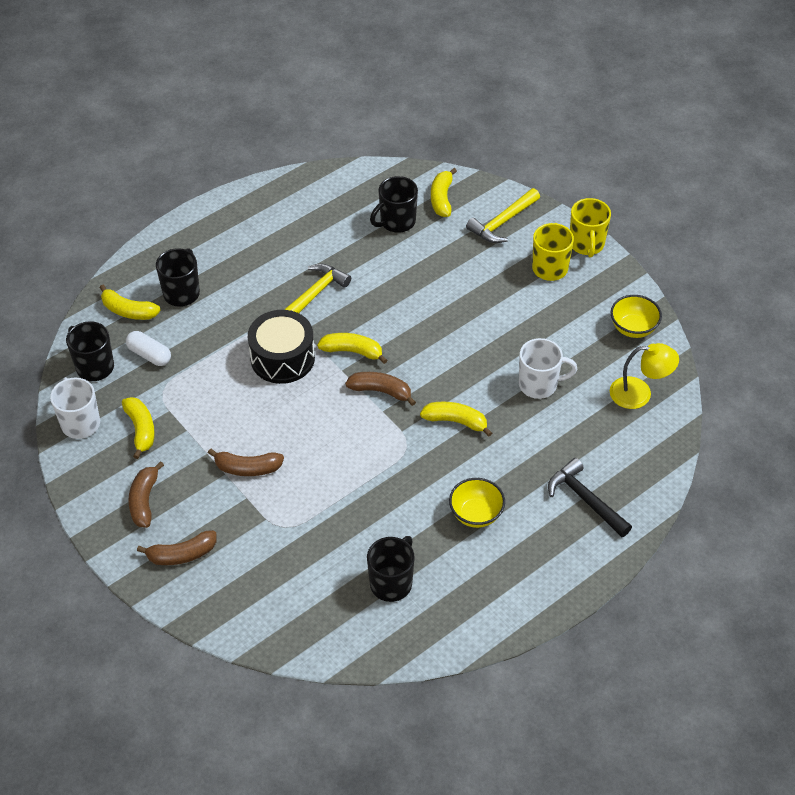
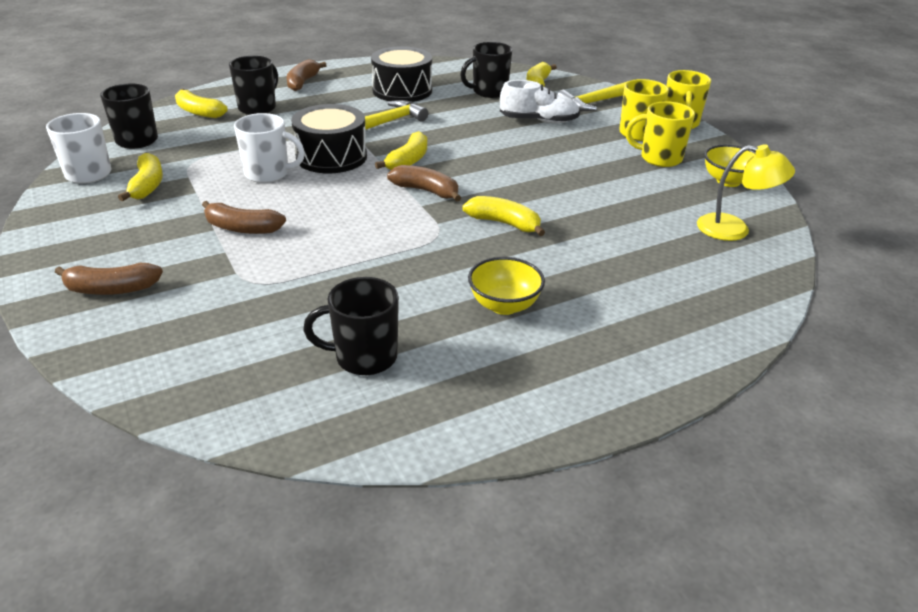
camera: 10 degrees right, 15 degrees down
(144, 500) = (106, 238): brown banana -> brown banana (303, 82)
(149, 355) = (197, 139): white capsule -> none
(311, 235) = (402, 90): none -> black drum
(352, 351) = (408, 161): yellow banana -> yellow banana turned 90 degrees clockwise
(392, 583) = (364, 357): black mug -> black mug turned 135 degrees counterclockwise
(455, 265) = (539, 121): none -> white shoe
(539, 384) = (611, 208): white mug -> white mug (268, 174)
(572, 305) = (659, 158): none -> yellow mug
(585, 499) = (655, 312): black hammer -> none

